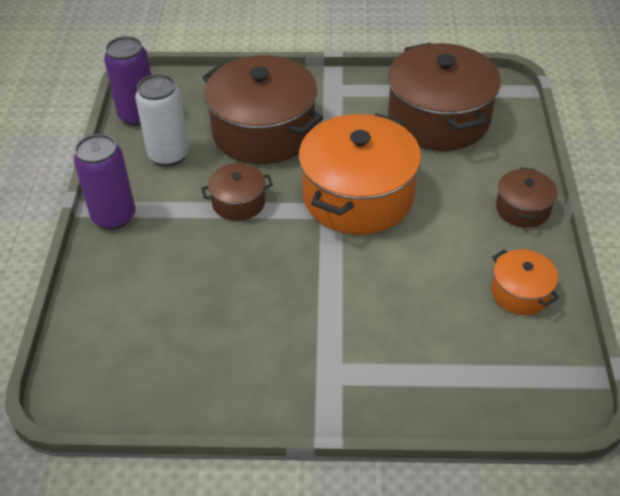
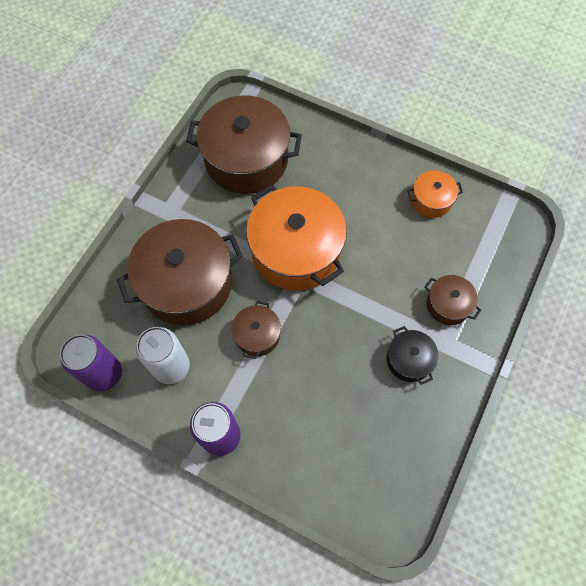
camera: 65 degrees left, 20 degrees up
(286, 344) = (409, 360): none -> black pot
(522, 209) = (362, 159): brown pot -> brown pot (448, 305)

